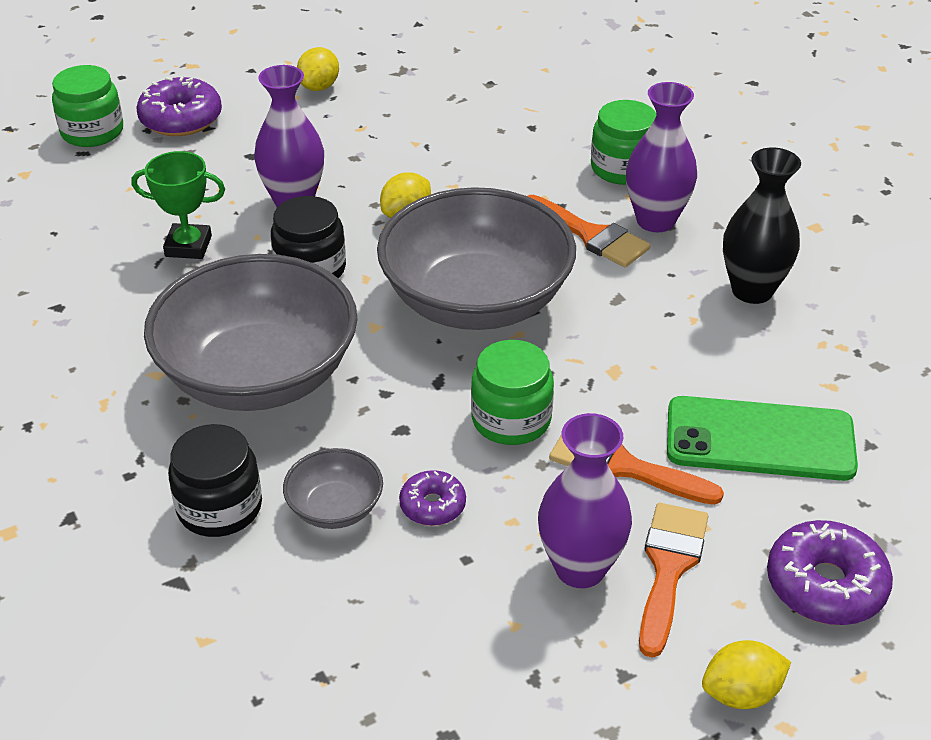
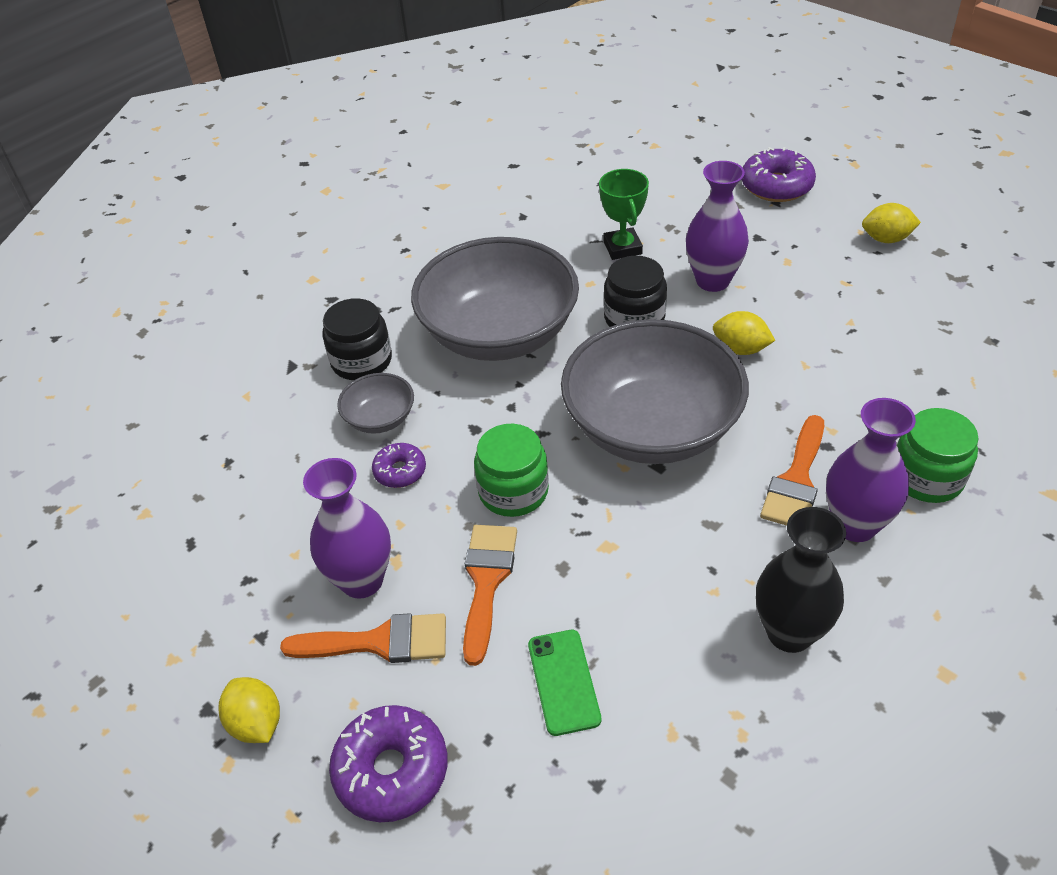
camera: 75 degrees right, 5 degrees up
(92, 131) = (726, 153): green jar -> none
(760, 439) = (563, 682): green phone -> green phone, size x0.59

